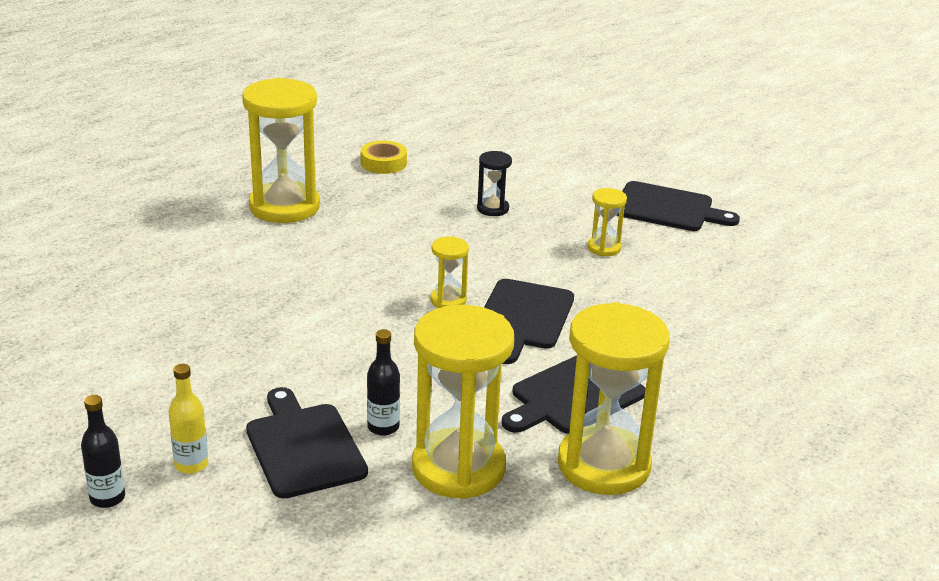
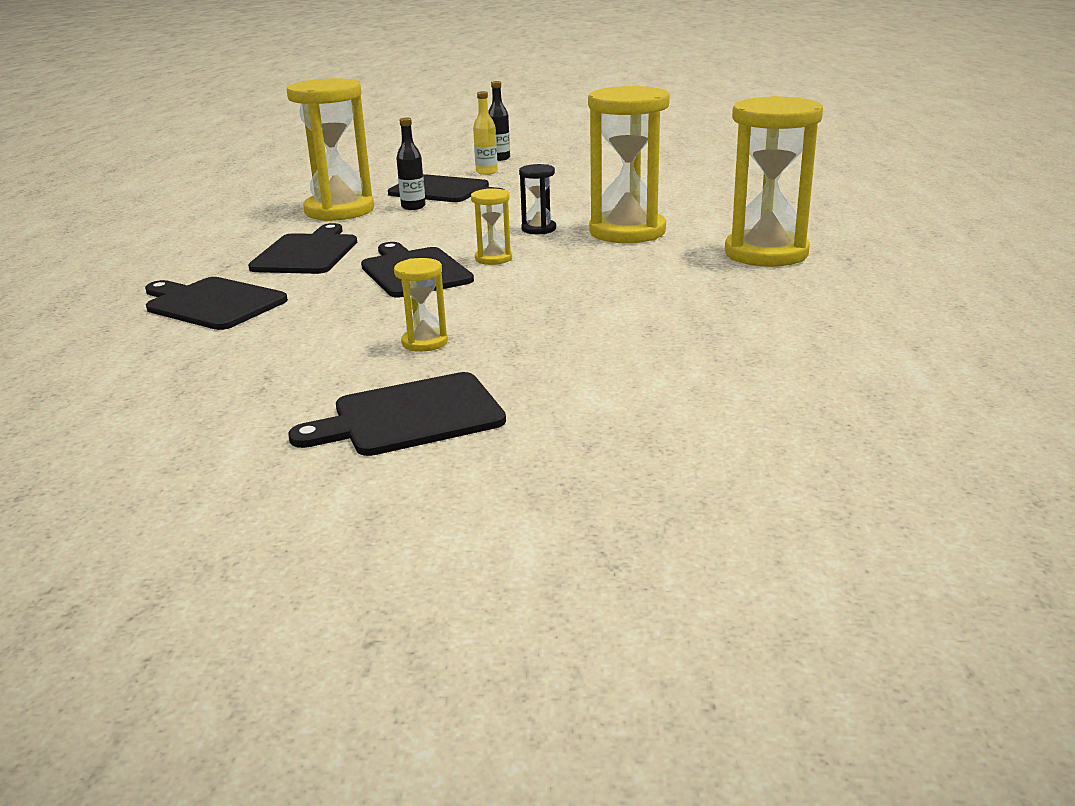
camera: 140 degrees right, 5 degrees down
(383, 163) = (806, 316): yellow tape -> none
(492, 209) = (602, 326): black hourglass -> black hourglass (538, 229)
(603, 465) = (244, 237): yellow hourglass -> yellow hourglass (627, 232)
(707, 362) = (212, 303): none -> black cutting board

